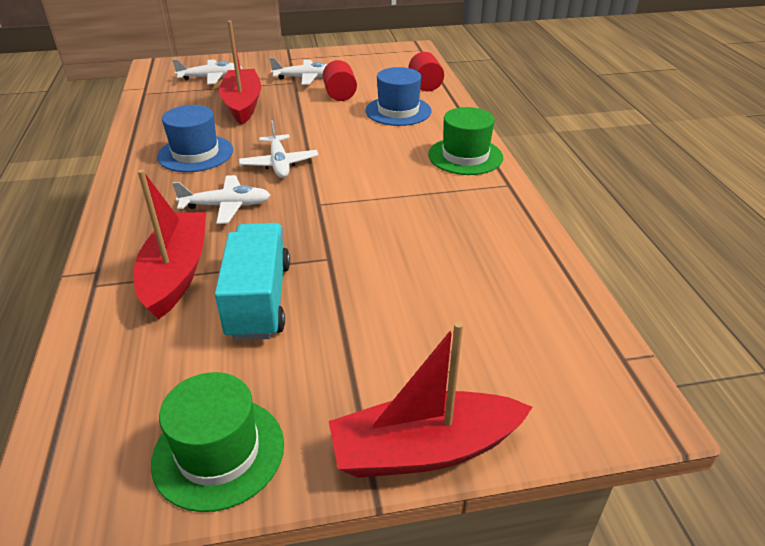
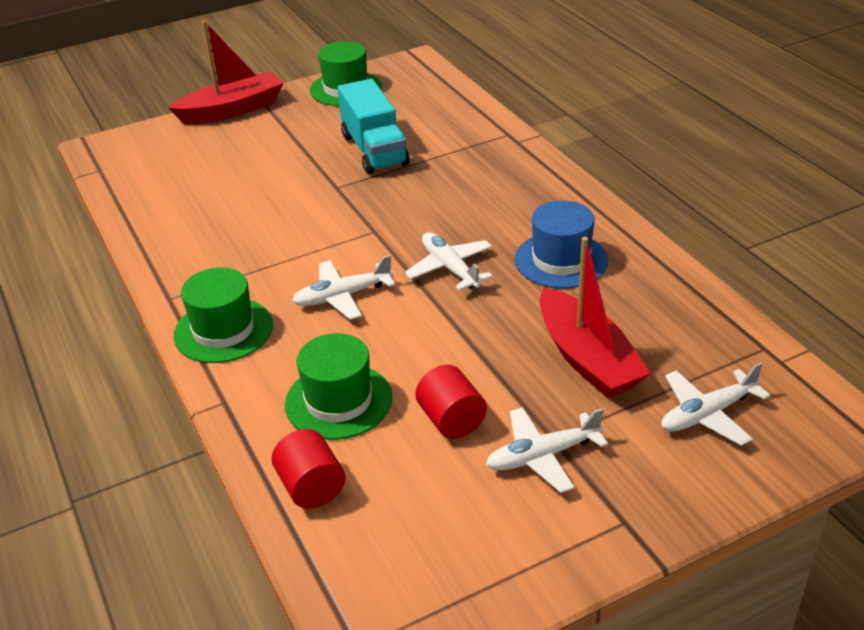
camera: 165 degrees right, 0 degrees up
(176, 273) = (454, 152): red boat -> none
(226, 206) = (464, 210): white plane -> white plane (342, 296)
(398, 111) = (338, 401): blue hat -> green hat

